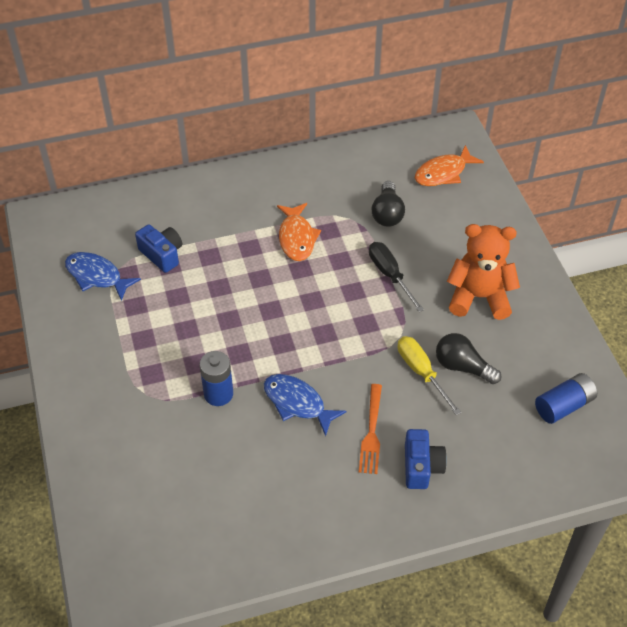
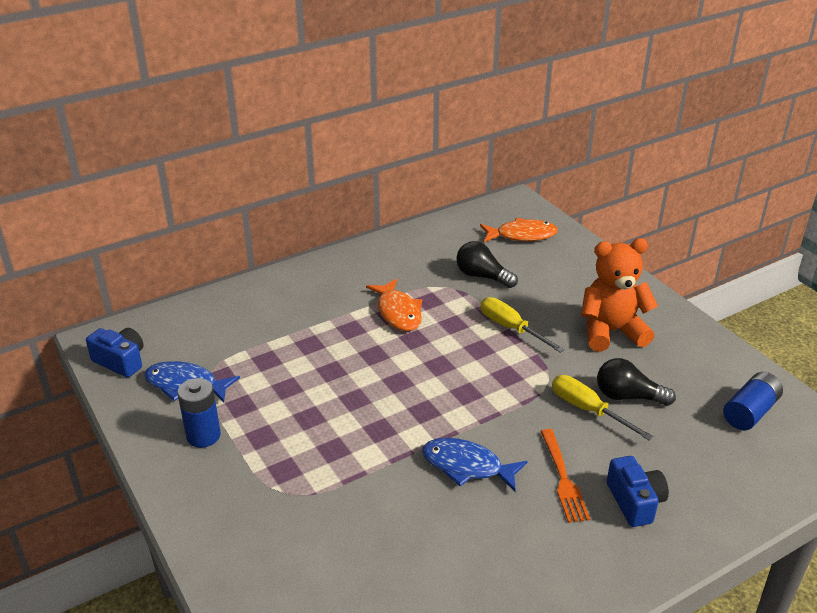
camera: 15 degrees left, 15 degrees down
(162, 254) = (255, 352): blue camera -> blue camera (121, 361)
(218, 394) = (372, 475): blue battery -> blue battery (203, 436)
(387, 213) = (482, 276): black light bulb -> black light bulb turned 135 degrees clockwise
(390, 275) = (511, 328): black screwdriver -> yellow screwdriver
(443, 173) = (522, 235): orange fish -> orange fish turned 135 degrees counterclockwise

